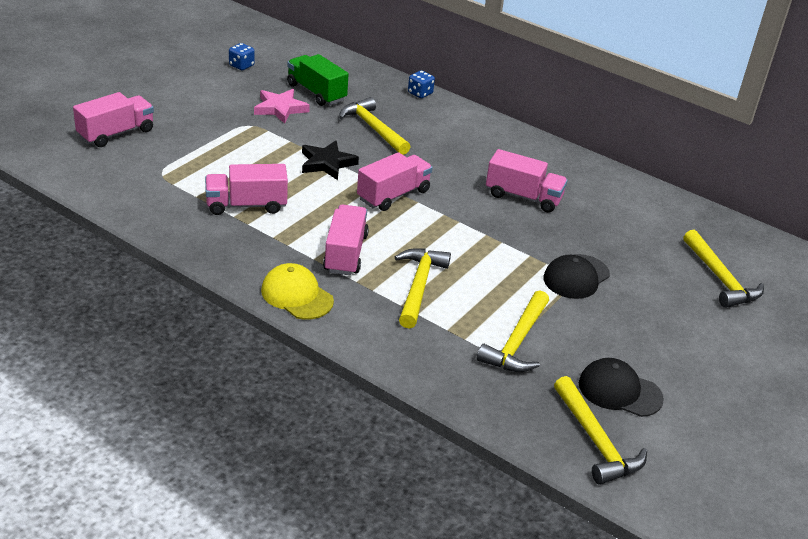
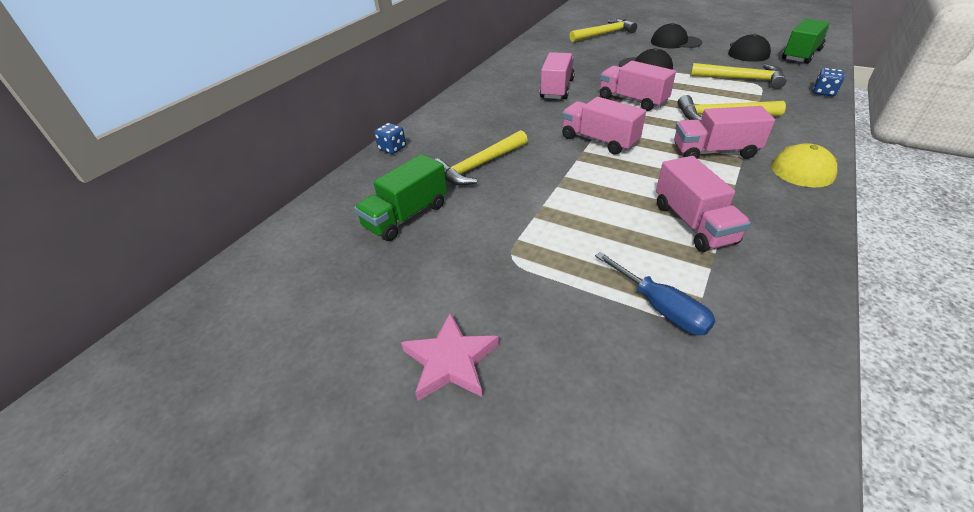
camera: 90 degrees left, 5 degrees up
(116, 133) = (614, 412): pink truck -> pink truck (632, 100)
(173, 166) = (660, 308): none -> blue screwdriver
(241, 66) = (334, 302): blue dice -> blue dice (823, 92)
(280, 108) = (458, 238): pink star -> pink star (450, 361)
(327, 163) = (567, 184): black star -> none
(596, 441) = (801, 55): yellow hammer -> green truck
(673, 334) = (675, 42): none -> black cap

